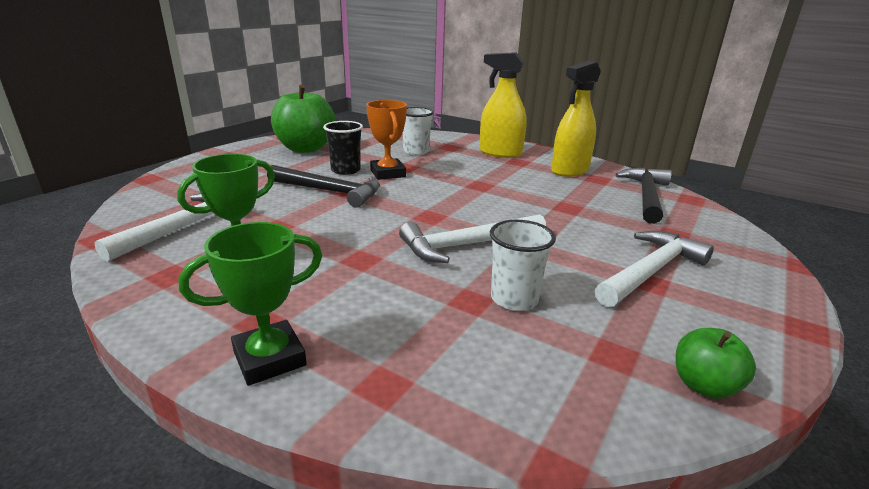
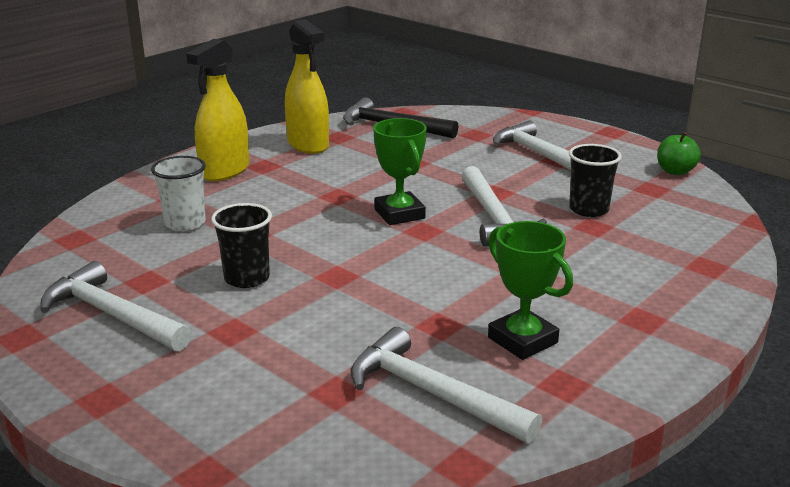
camera: 80 degrees left, 0 degrees up
(269, 358) = (691, 311): green trophy -> green trophy (399, 214)
(305, 148) = (112, 315): green apple -> white hammer
(329, 191) = (330, 290): black hammer -> none
(387, 173) = (273, 248): orange trophy -> none
(514, 299) = (588, 209): white cup -> black cup

